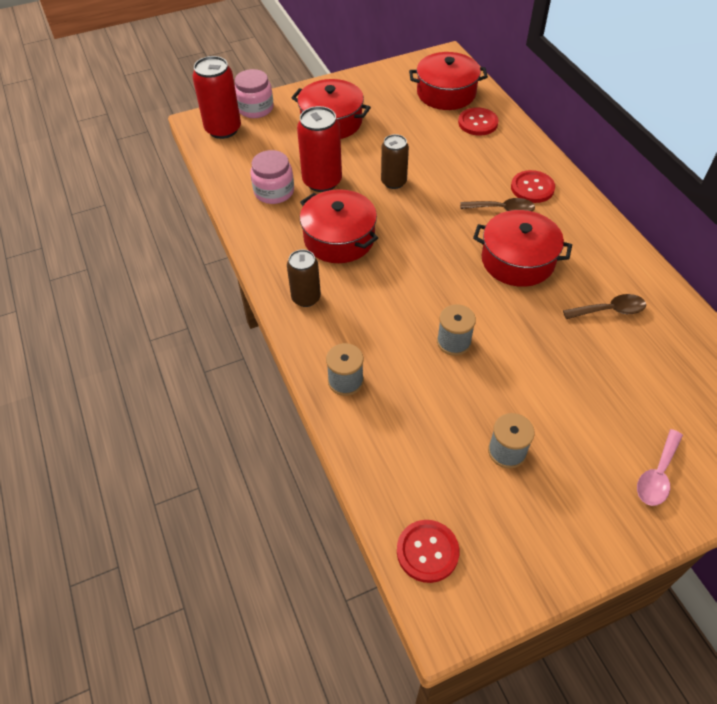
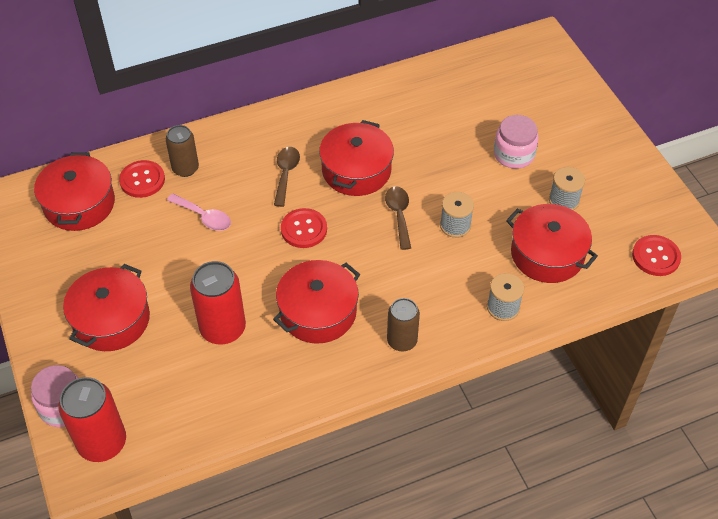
camera: 90 degrees left, 0 degrees up
(274, 191) = (235, 377): pink jar -> pink jar (514, 154)
(393, 182) = (232, 261): brown can -> brown can (185, 168)
(421, 427) = (547, 254): none -> red pot
(532, 188) = (256, 147): red button -> red button (304, 229)
(610, 310) = (417, 117): brown spoon -> brown spoon (399, 215)
(657, 475) = (574, 118): pink spoon -> pink spoon (204, 217)

